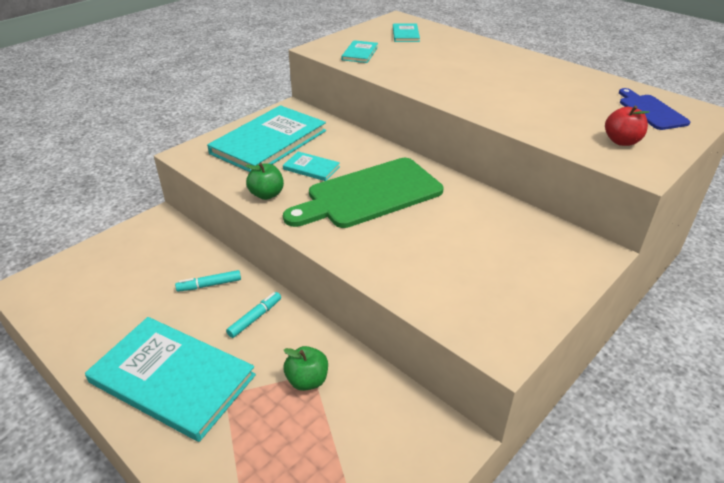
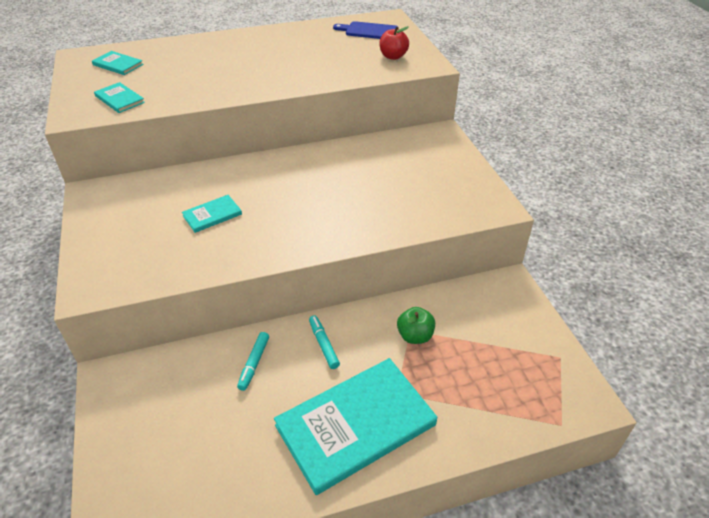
camera: 60 degrees left, 5 degrees up
(266, 194) = (225, 256): green apple -> none
(269, 142) = (136, 226): turquoise book -> none
(369, 195) = (287, 198): green cutting board -> none

